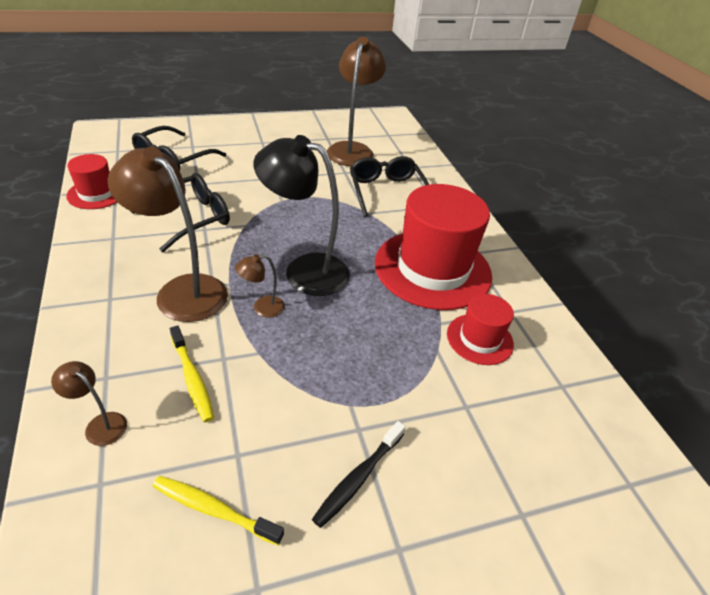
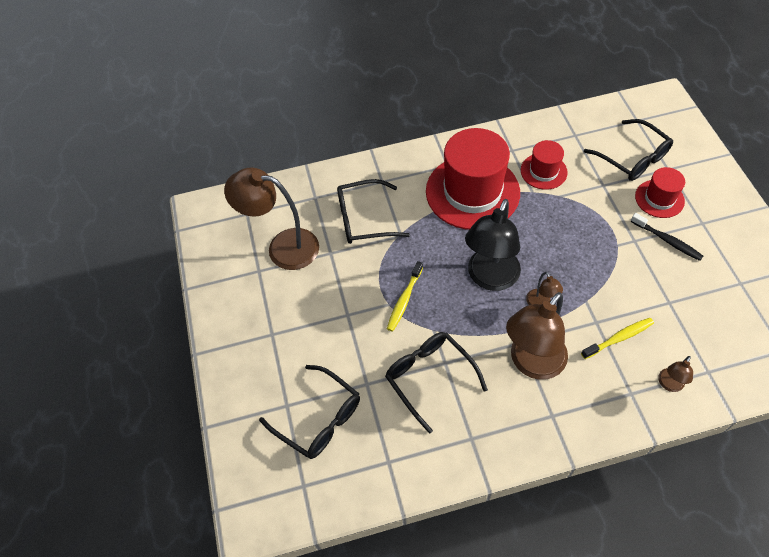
camera: 80 degrees left, 15 degrees up
(96, 194) = (398, 478): red hat -> red hat (659, 199)
(213, 509) = (706, 309): yellow toothbrush -> yellow toothbrush (404, 300)
(534, 459) = (632, 158): none -> black glasses

